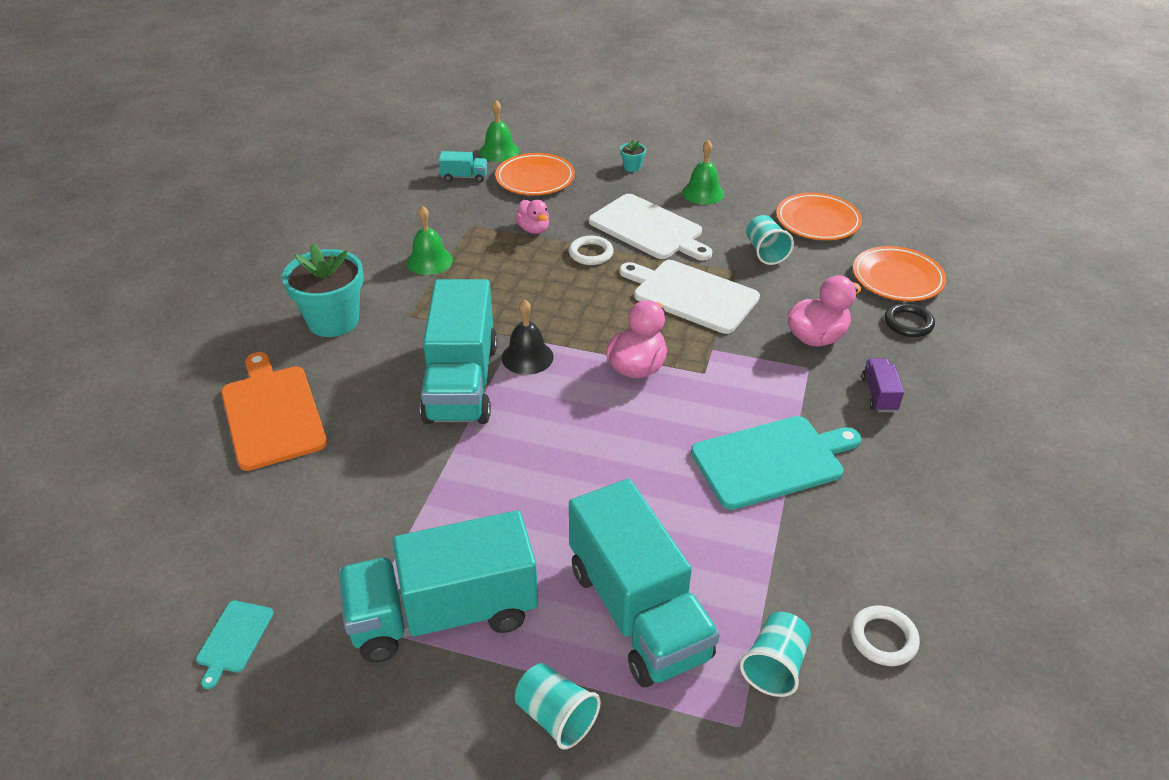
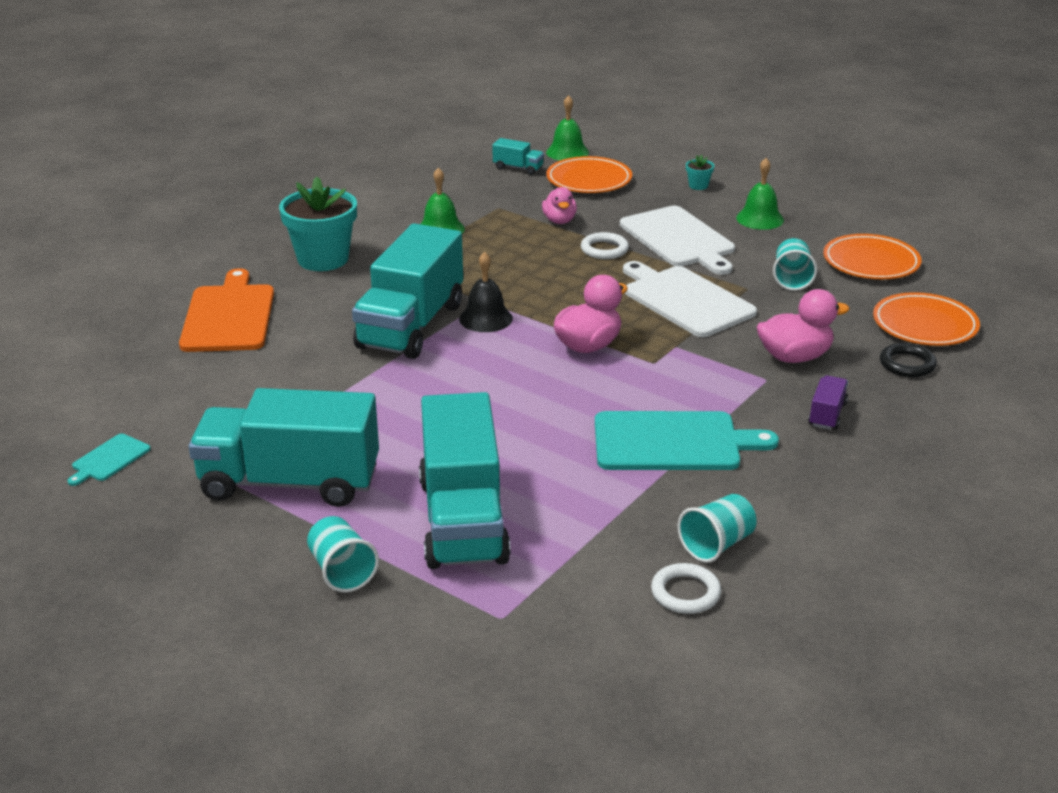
camera: 20 degrees right, 10 degrees down
(775, 666) = (564, 586): turquoise cup -> turquoise cup (717, 545)

